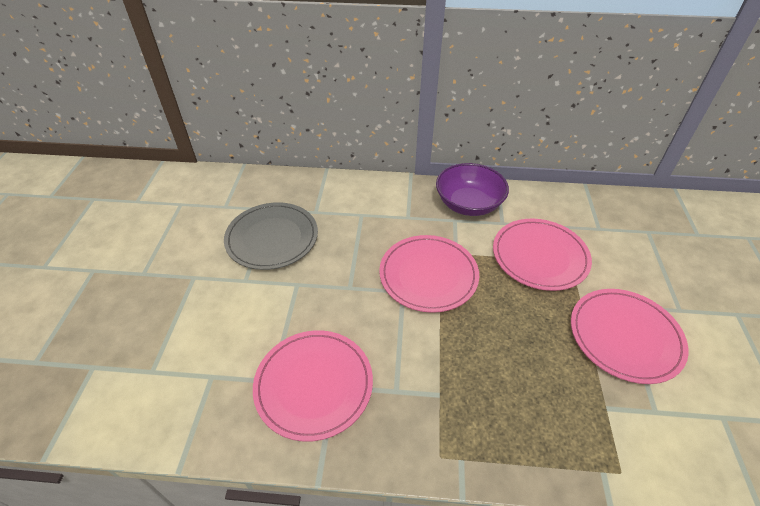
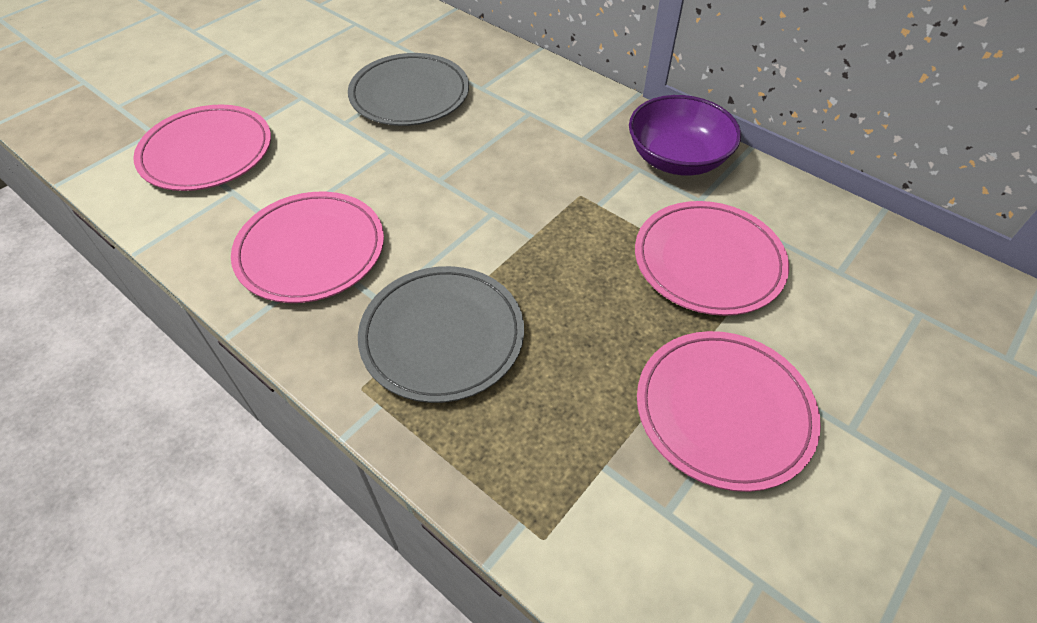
camera: 35 degrees right, 5 degrees up
(428, 275) = (539, 211): pink plate -> pink plate (206, 152)
(452, 389) = (442, 336): none -> grey plate

